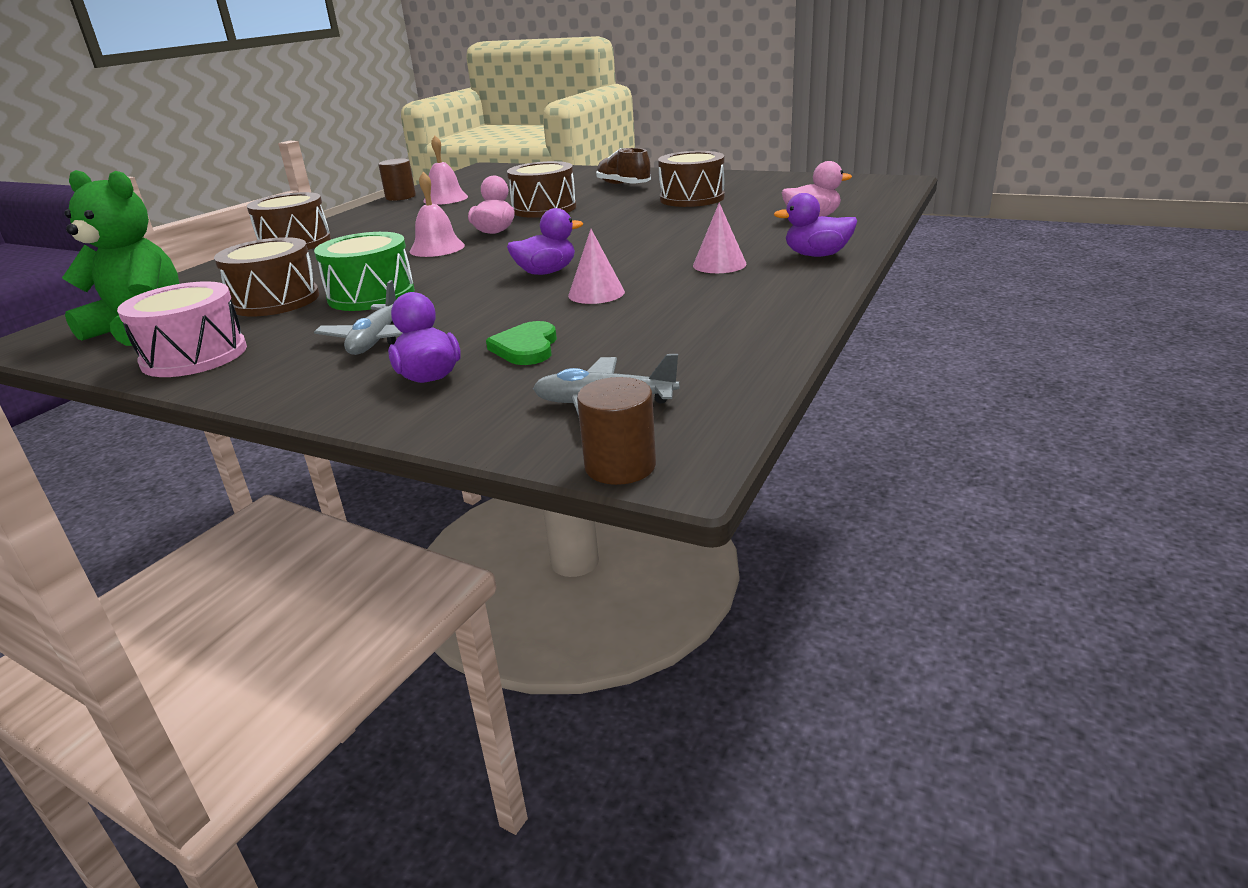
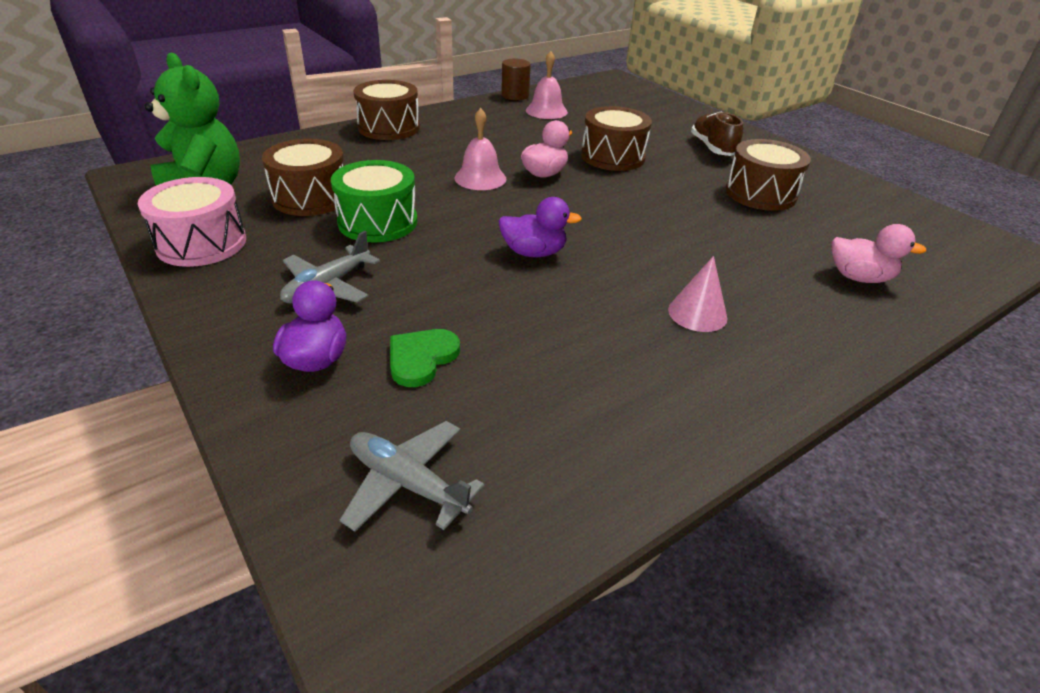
camera: 25 degrees right, 10 degrees up
(596, 293) = (547, 305): pink cone -> none
(620, 466) = (333, 595): brown cylinder -> none
(817, 255) = (811, 344): purple duck -> none

